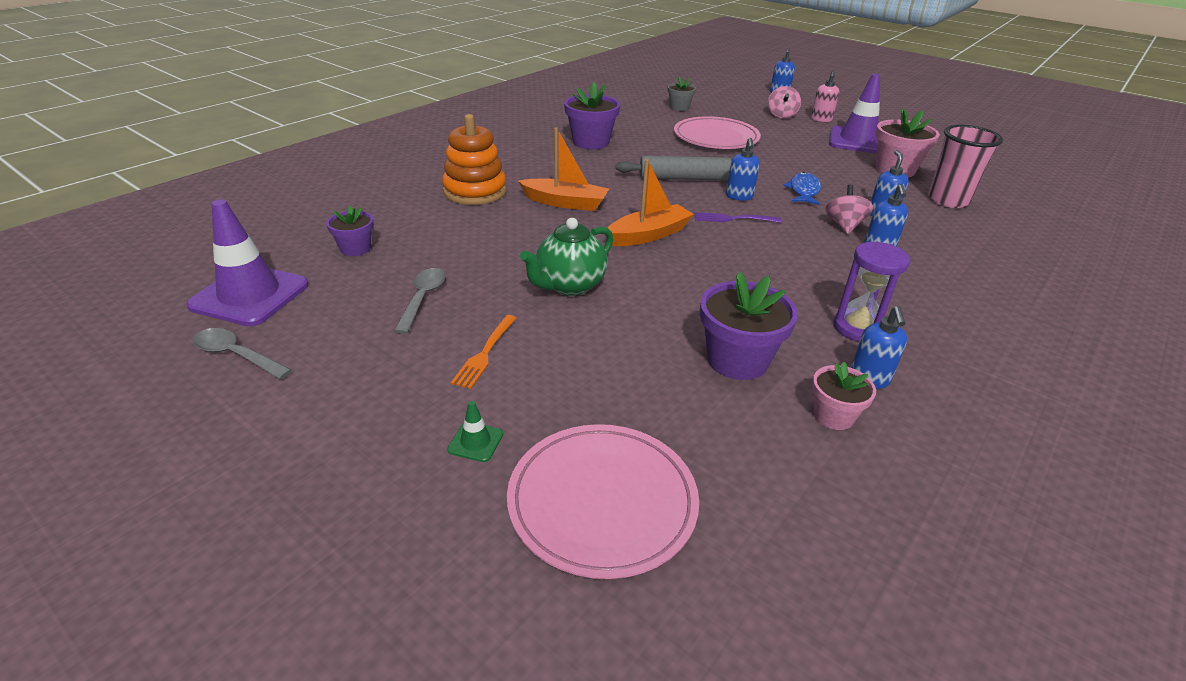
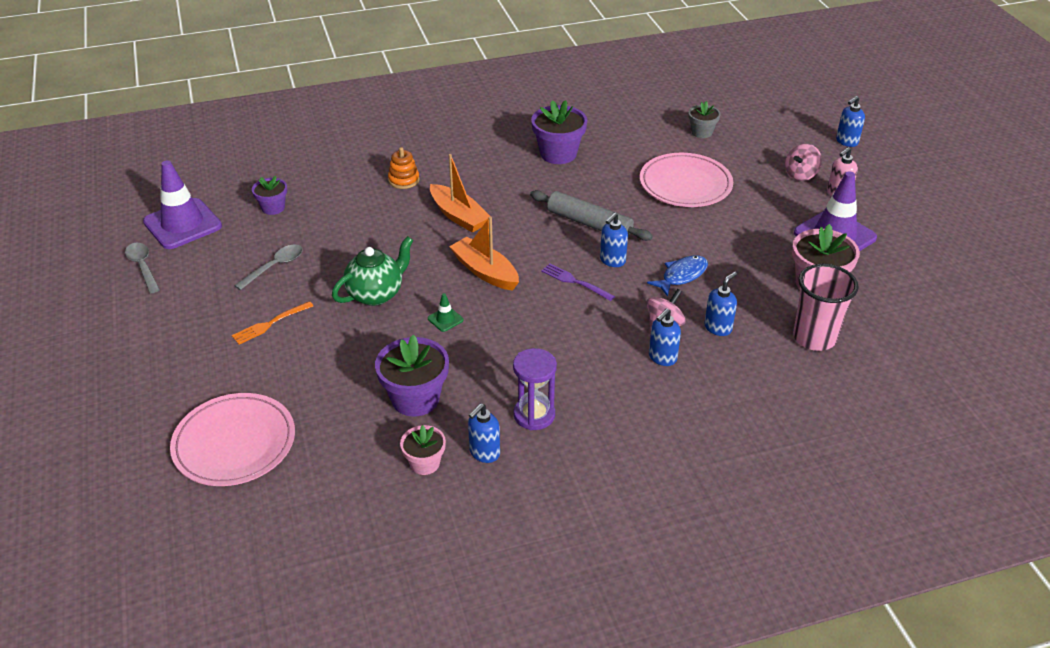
camera: 35 degrees right, 5 degrees up
(475, 191) = (404, 180): orange stacking toy -> orange stacking toy, size x0.56
(475, 442) = (209, 378): green traffic cone -> green traffic cone (445, 319)
(569, 285) = (376, 294): green teapot -> green teapot turned 150 degrees clockwise
(648, 235) = (485, 272): orange boat -> orange boat turned 135 degrees counterclockwise

